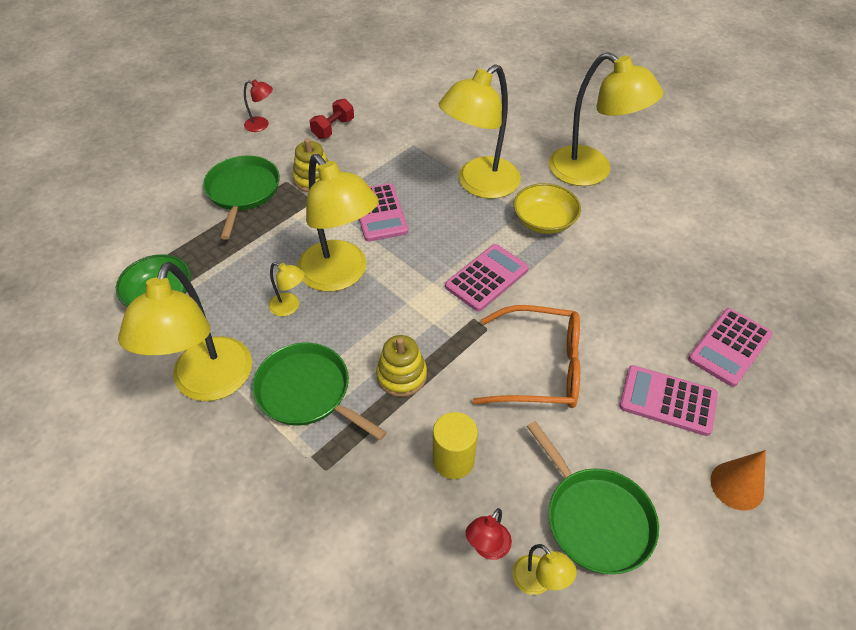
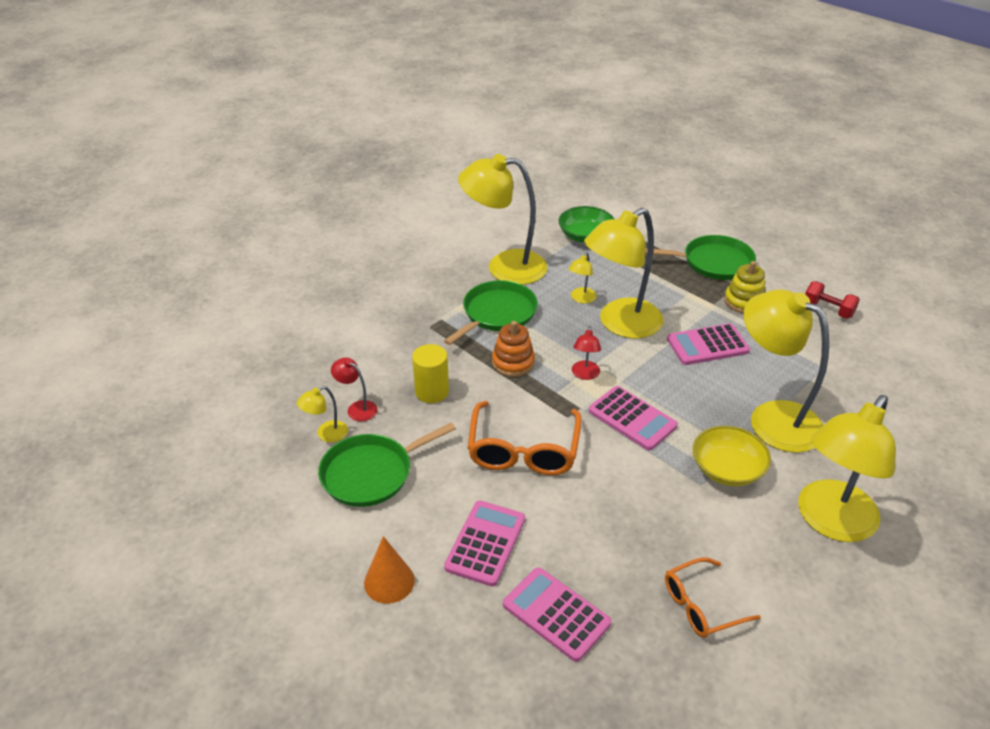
camera: 90 degrees right, 10 degrees down
(261, 125) = (813, 264): red lamp -> red lamp (585, 375)
(401, 375) = (513, 363): yellow stacking toy -> orange stacking toy
(691, 254) = (701, 605): none -> orange glasses

